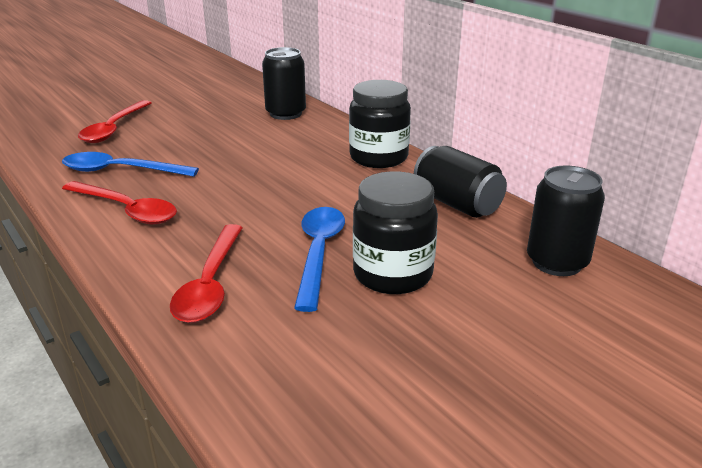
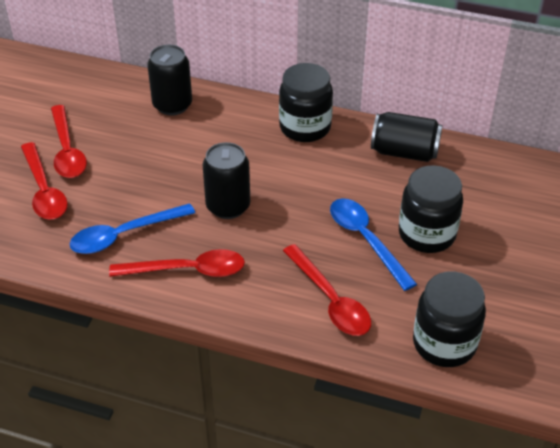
camera: 35 degrees left, 15 degrees up
(167, 114) = (67, 150): none -> red spoon
(271, 383) = (444, 344): none -> black jar
(557, 262) = (505, 177): black can -> black can (228, 206)

